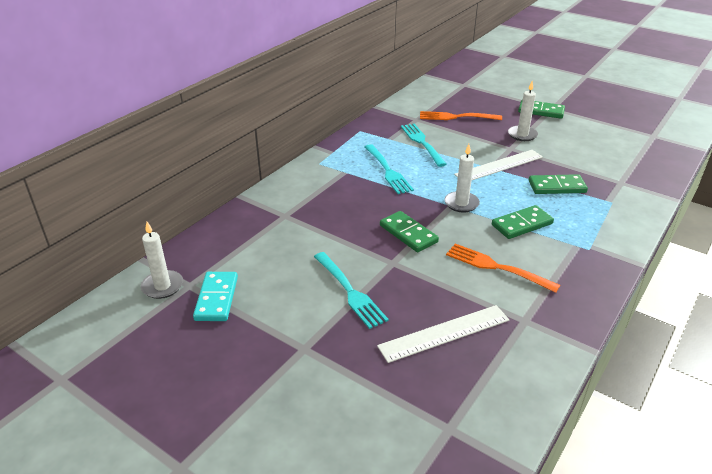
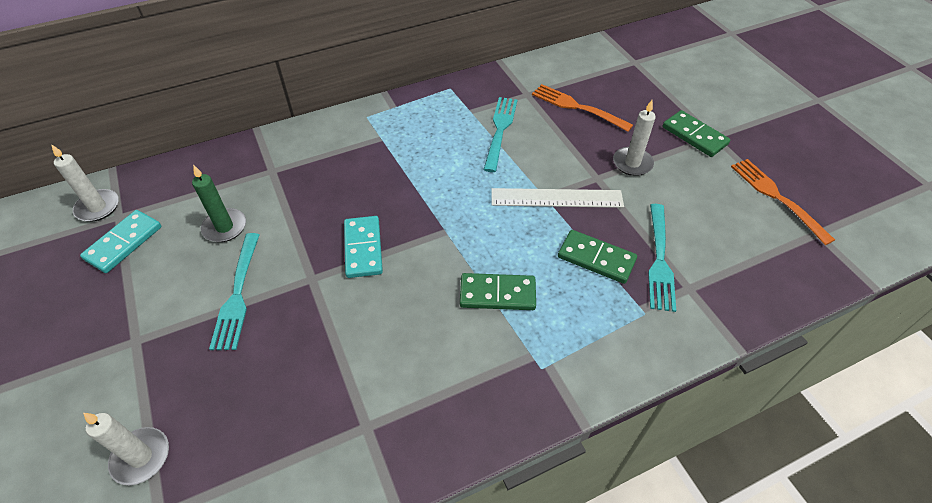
camera: 30 degrees right, 15 degrees up
(290, 259) = (225, 227): none -> green candle
(388, 171) = (425, 154): turquoise fork -> turquoise fork (659, 260)
(408, 234) = (363, 248): green domino -> turquoise domino
(444, 333) = (271, 396): white ruler -> none
(461, 203) = (459, 233): white candle -> white candle (141, 457)
(496, 267) = (409, 339): orange fork -> orange fork (777, 197)

